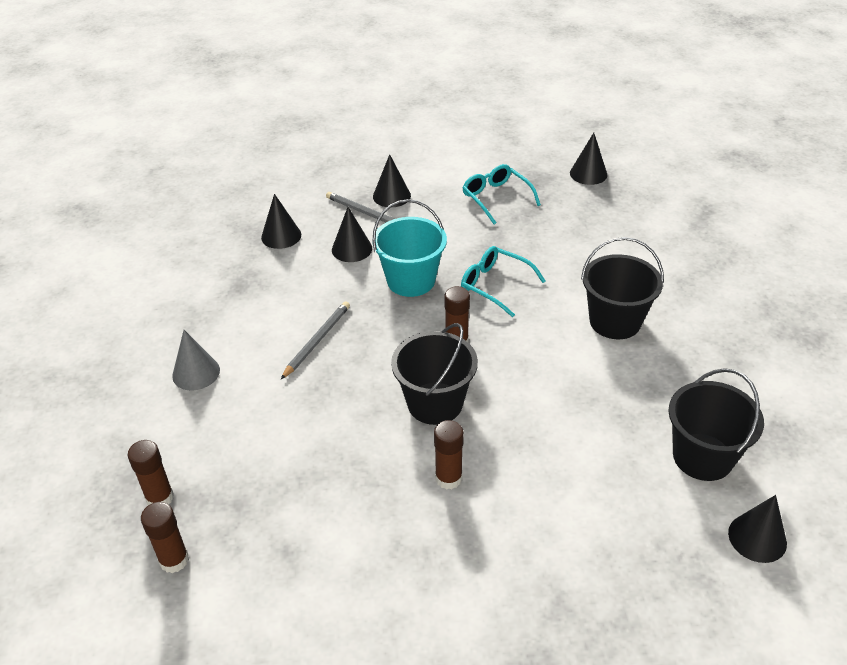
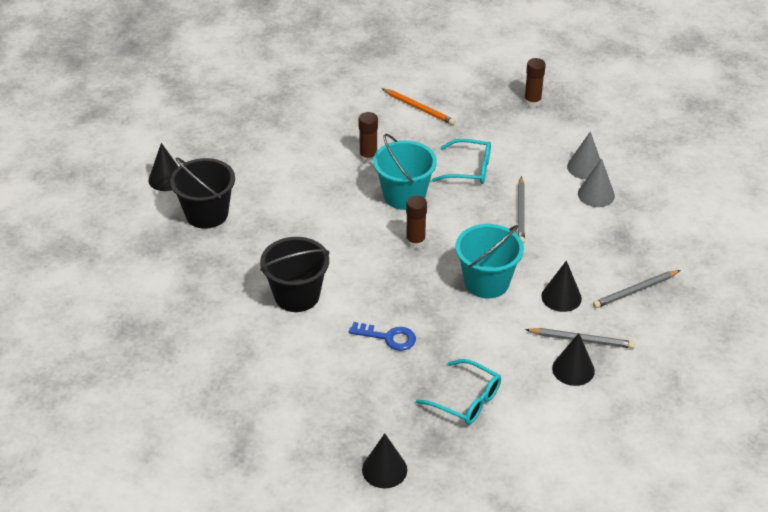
camera: 155 degrees right, 0 degrees up
(174, 560) = (495, 81): brown glue stick -> none
(219, 336) = (596, 194): none -> grey cone
(281, 236) = (635, 291): black cone -> grey pencil
(324, 545) = (419, 108): none -> orange pencil
(435, 403) = (404, 195): black bucket -> turquoise bucket
(495, 285) = (412, 299): turquoise glasses -> turquoise glasses (469, 169)
(537, 259) = (388, 337): none -> blue key

